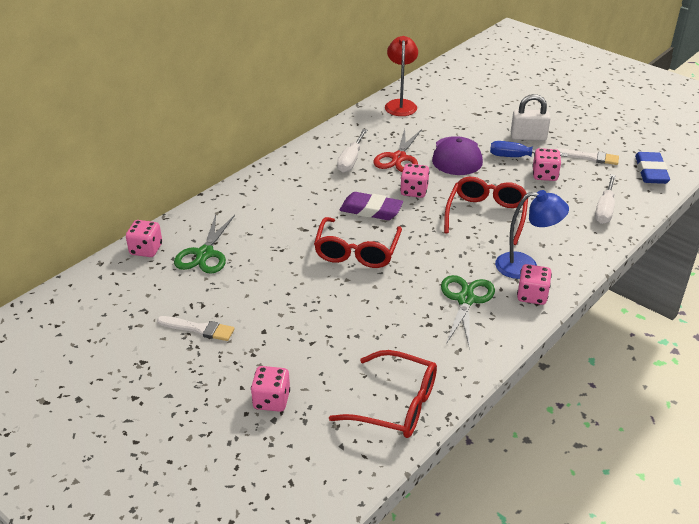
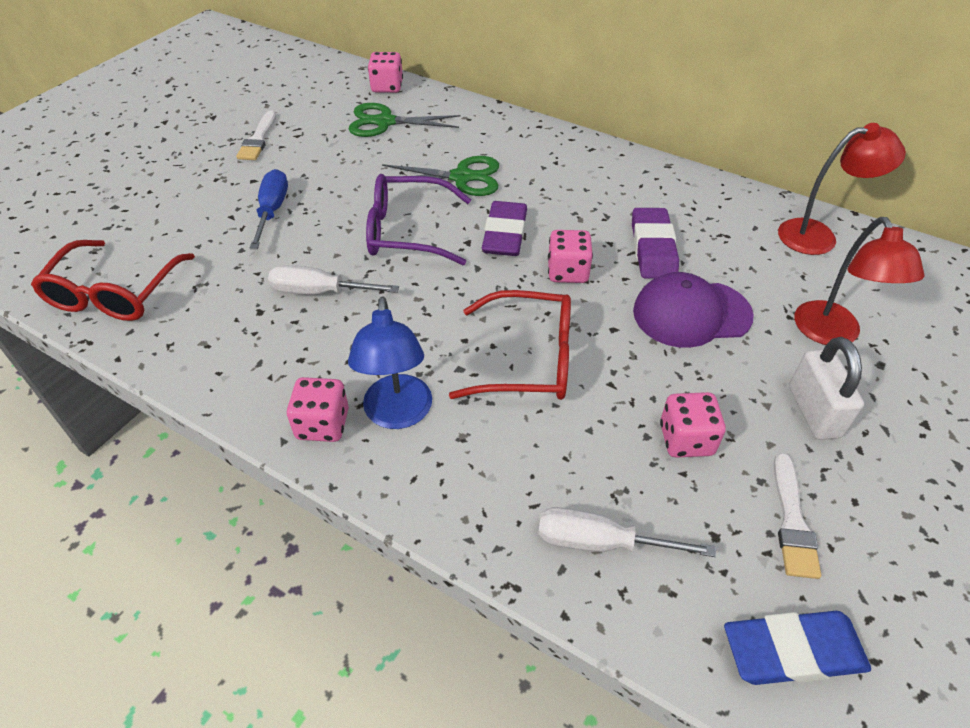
camera: 80 degrees right, 10 degrees up
(271, 400) = (142, 201): pink dice -> none
(351, 160) = (624, 203): white screwdriver -> white screwdriver (320, 292)
(357, 251) = (407, 231): red glasses -> purple glasses
(399, 158) = (653, 248): red scissors -> purple eraser
(465, 300) = (311, 345): green scissors -> green scissors (462, 177)
(478, 120) = (832, 334): none -> red lamp
(517, 157) = (730, 396): blue screwdriver -> blue screwdriver (272, 211)

